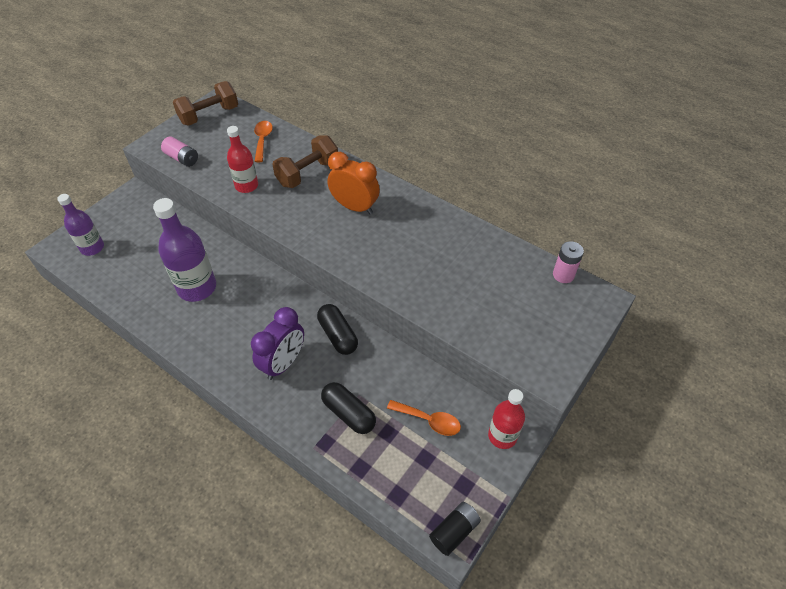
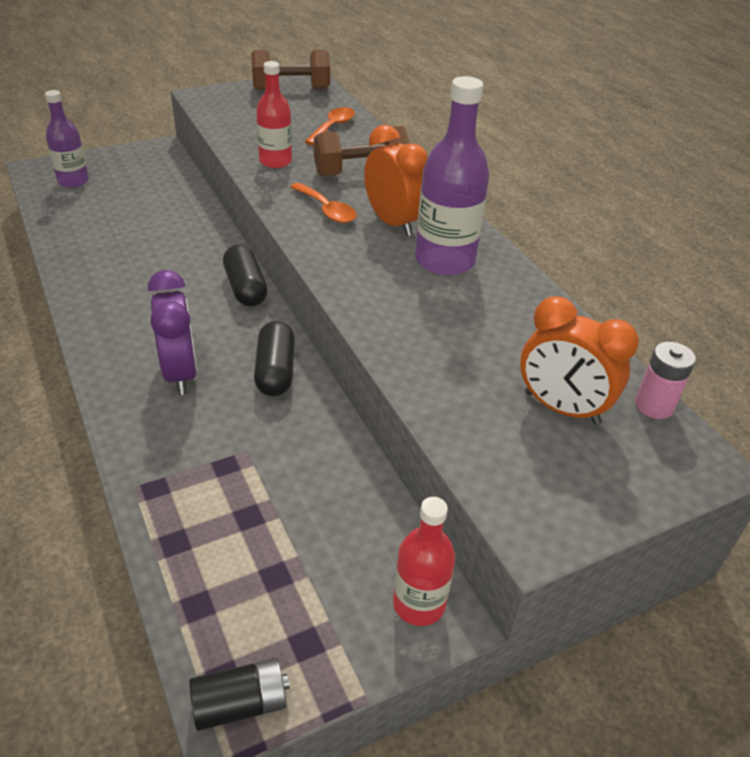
camera: 25 degrees right, 10 degrees down
(182, 158) = (225, 116): pink battery -> none
(197, 288) = (148, 256): purple bottle -> purple bottle (444, 260)
(283, 363) = (180, 373): purple clock -> purple clock turned 75 degrees counterclockwise
(349, 413) = (215, 467): black capsule -> black capsule (246, 288)
(429, 420) = (320, 529): orange spoon -> orange spoon (327, 210)
(521, 298) = (561, 408): none -> orange clock

